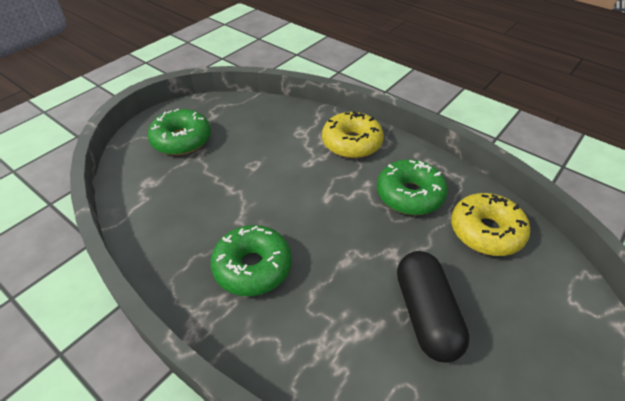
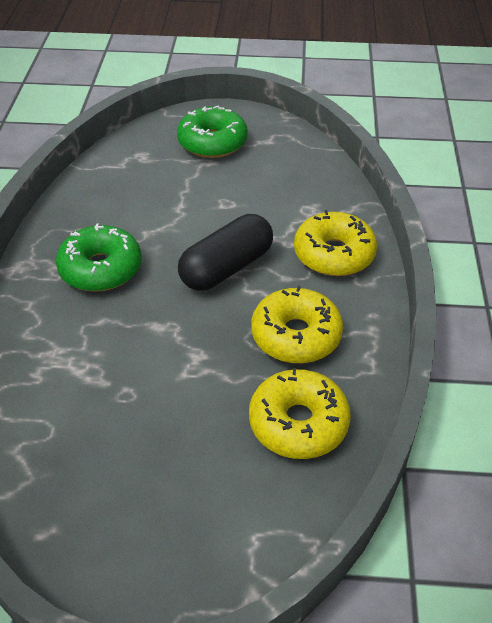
camera: 55 degrees right, 0 degrees up
(409, 195) = (296, 335): green donut -> yellow donut
(426, 314) = (138, 412): black capsule -> black capsule (226, 268)

